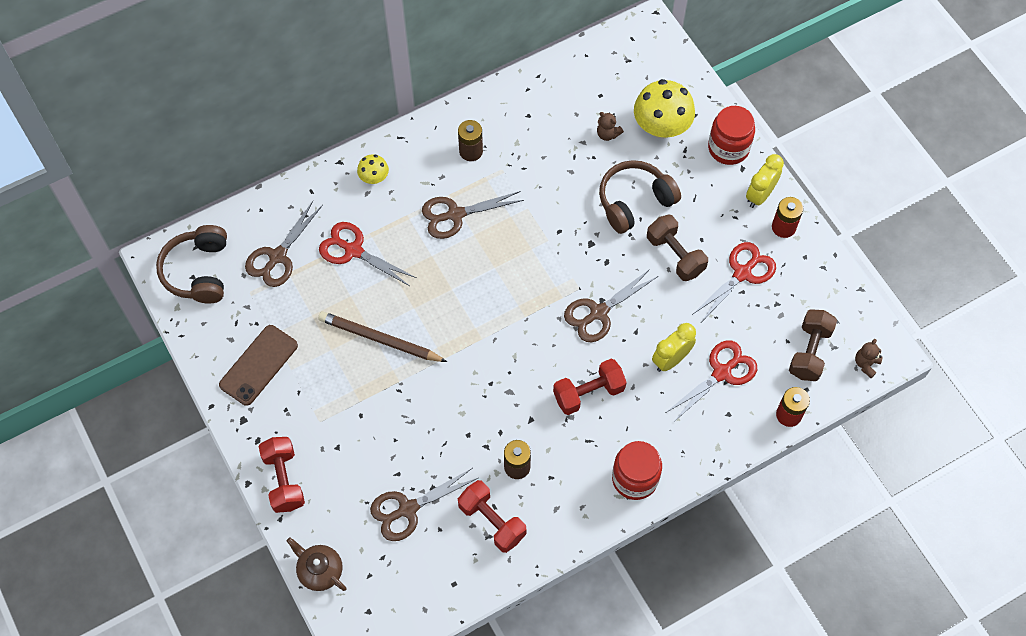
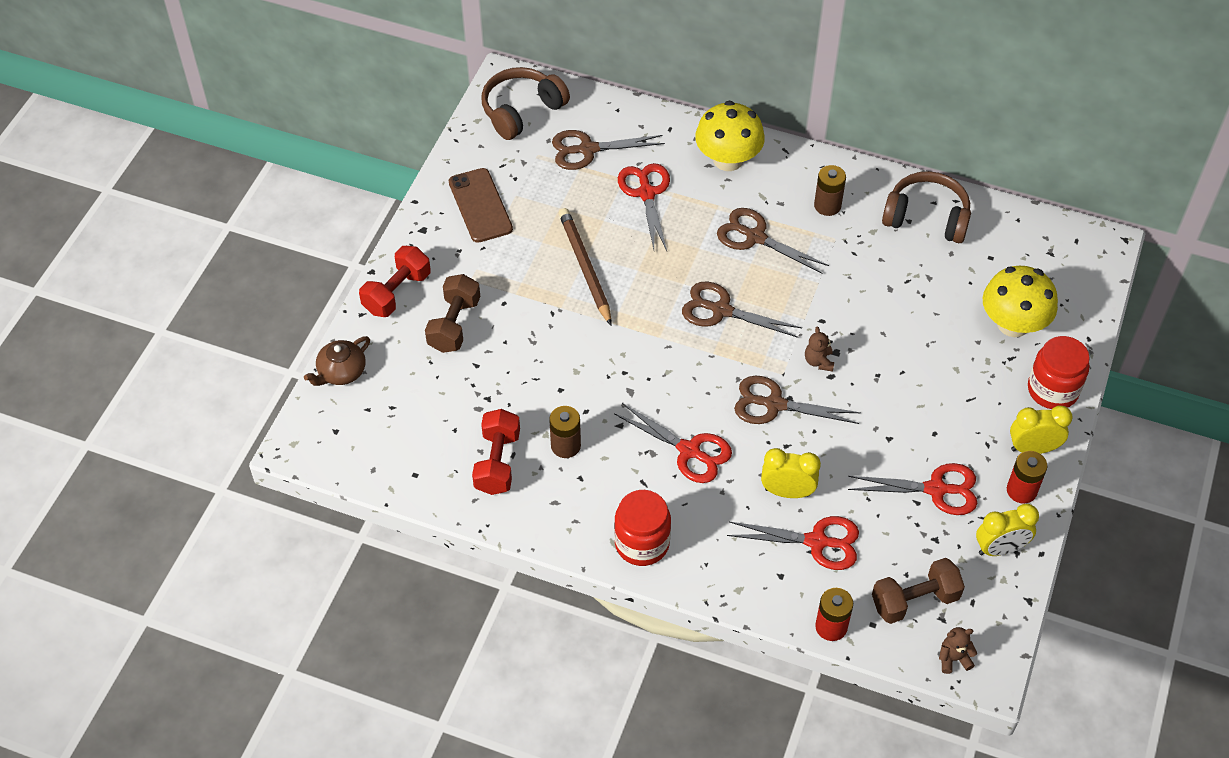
camera: 50 degrees right, 10 degrees down
(259, 365) = (480, 205): brown phone -> brown phone turned 75 degrees clockwise
(319, 570) = (341, 372): brown teapot -> brown teapot turned 135 degrees counterclockwise
(374, 178) = (728, 159): yellow mushroom -> yellow mushroom, size x1.97
(408, 509) = (452, 394): brown scissors -> brown scissors (721, 310)
(588, 393) = (689, 450): red dumbbell -> red scissors
(607, 134) = (958, 289): brown teddy bear -> brown teddy bear (818, 361)
(634, 202) = (914, 356): brown headphones -> brown headphones (926, 218)
(675, 255) = (895, 423): brown dumbbell -> brown dumbbell (454, 325)
(813, 274) = (1000, 549): none -> yellow clock

